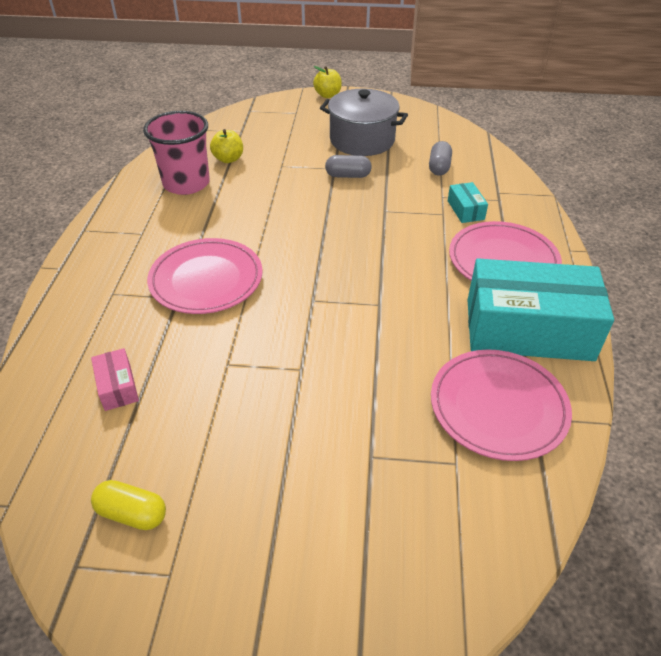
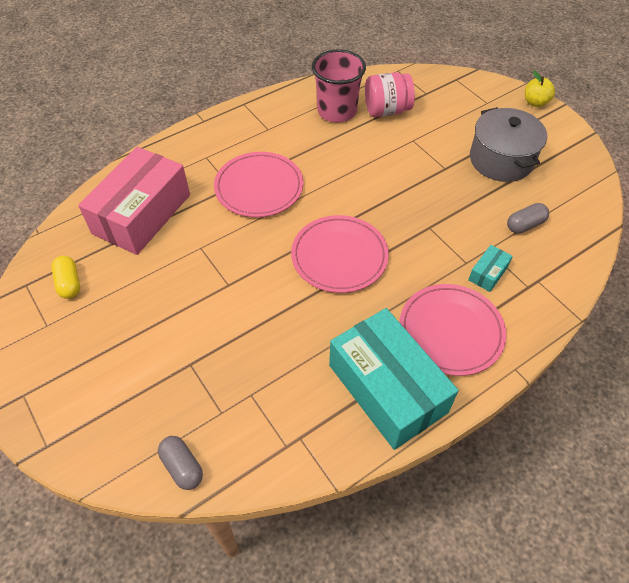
camera: 50 degrees right, 10 degrees up
(117, 387) = (142, 214): pink box -> pink box, size x2.47
(228, 159) = (386, 110): yellow apple -> pink jar
(348, 175) = (446, 181): grey capsule -> grey capsule (182, 466)
(498, 407) = (290, 410): pink plate -> pink plate (339, 256)

